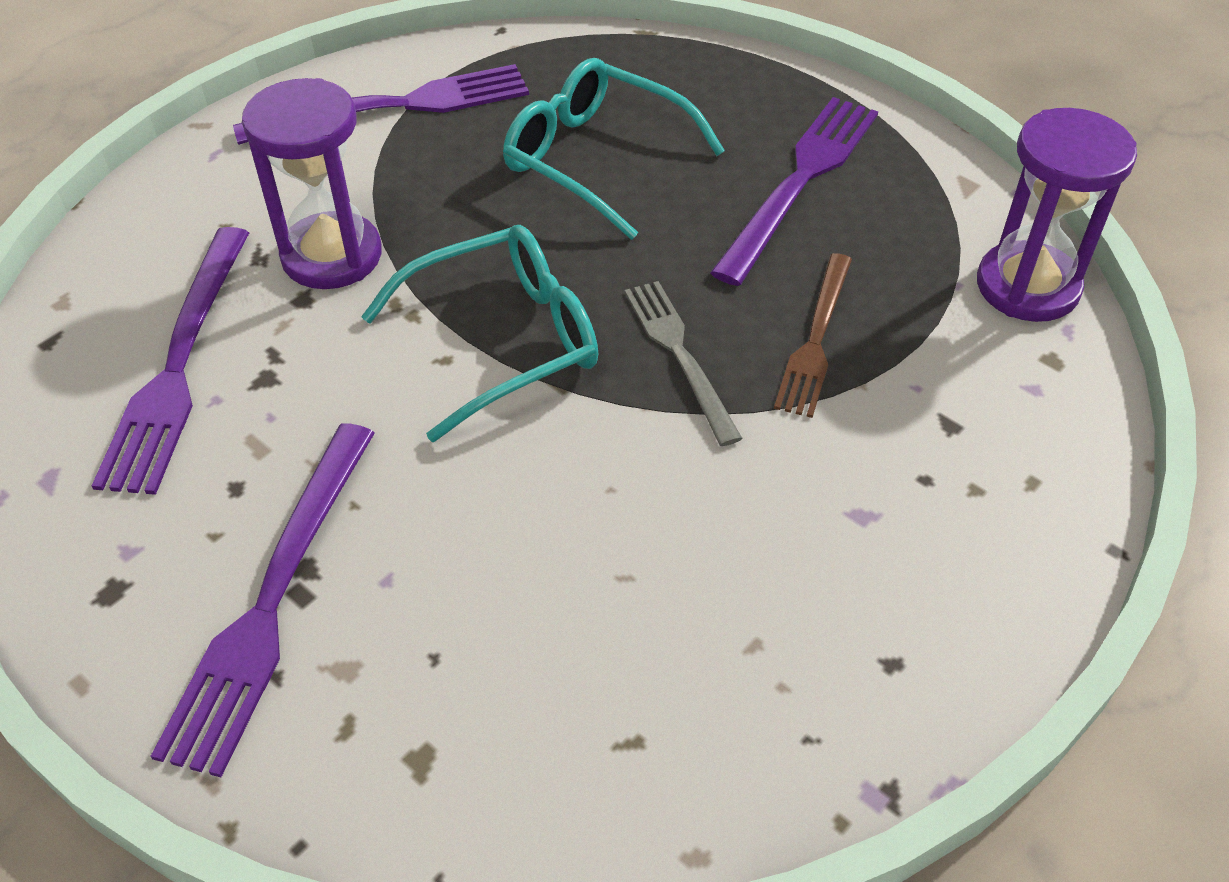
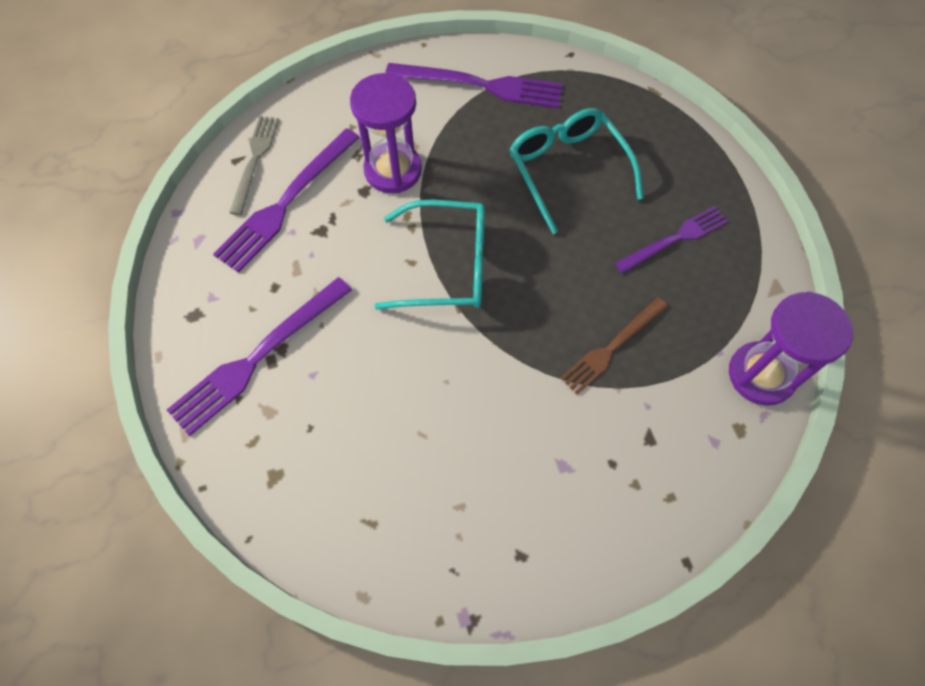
camera: 30 degrees right, 15 degrees up
(680, 355) = (532, 320): grey fork -> grey fork (255, 160)
(800, 182) = (675, 239): purple fork -> purple fork, size x0.65

